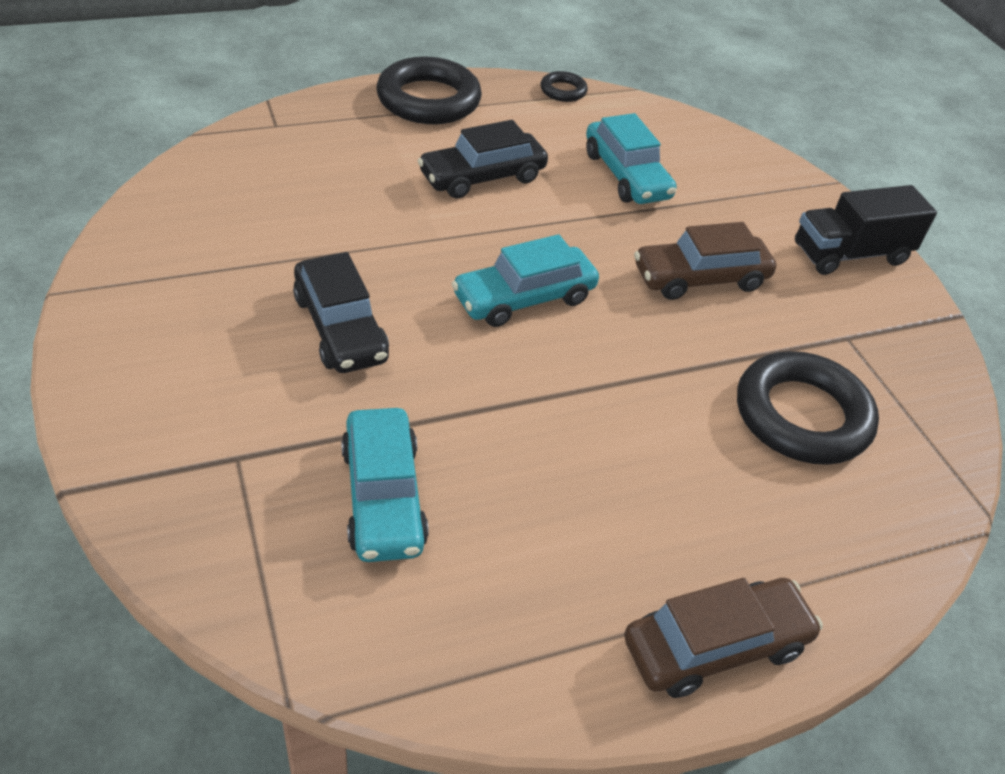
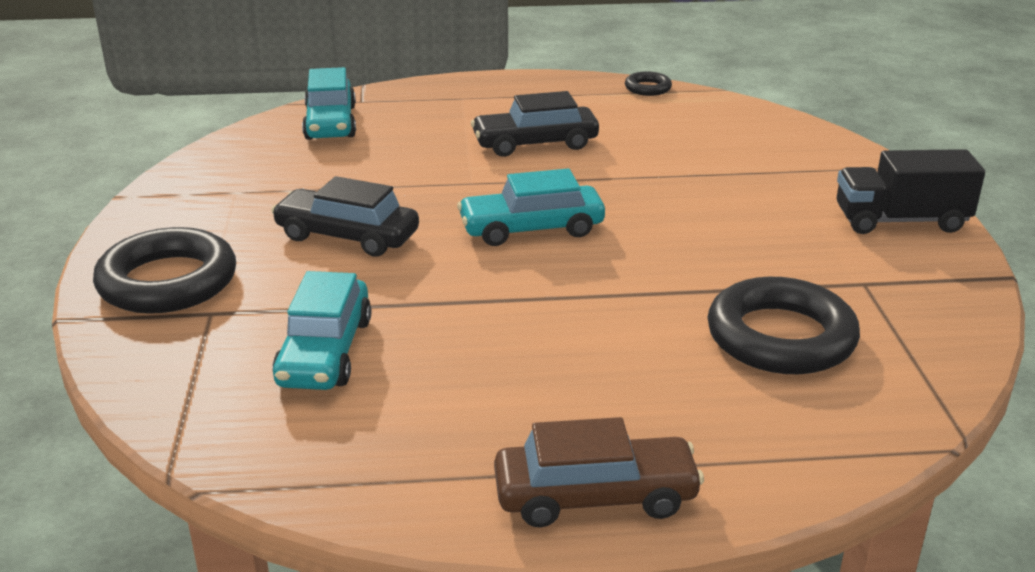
camera: 20 degrees right, 15 degrees down
(340, 328) = (347, 236): black car -> black car turned 120 degrees clockwise
(428, 100) = (511, 89): black ring -> black ring (168, 281)
(626, 175) = (682, 150): turquoise car -> turquoise car (330, 123)
(700, 278) = (721, 227): brown car -> none

